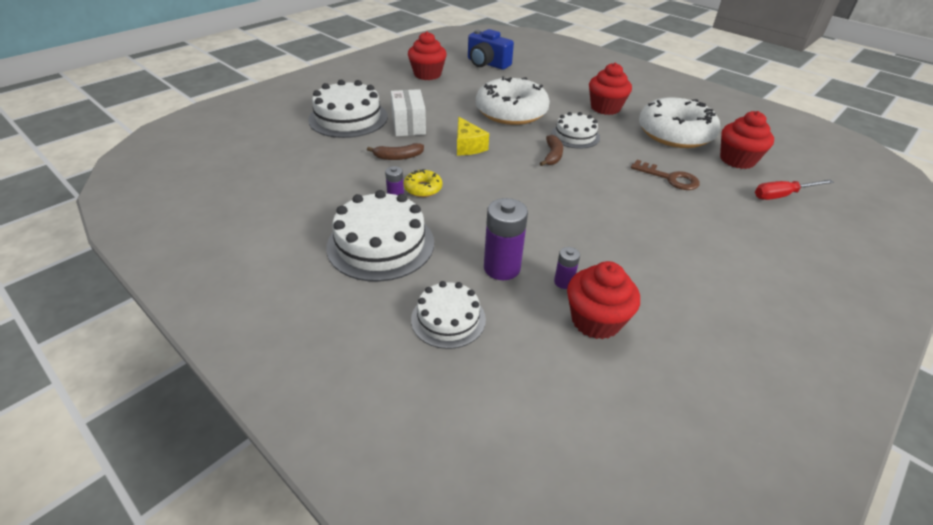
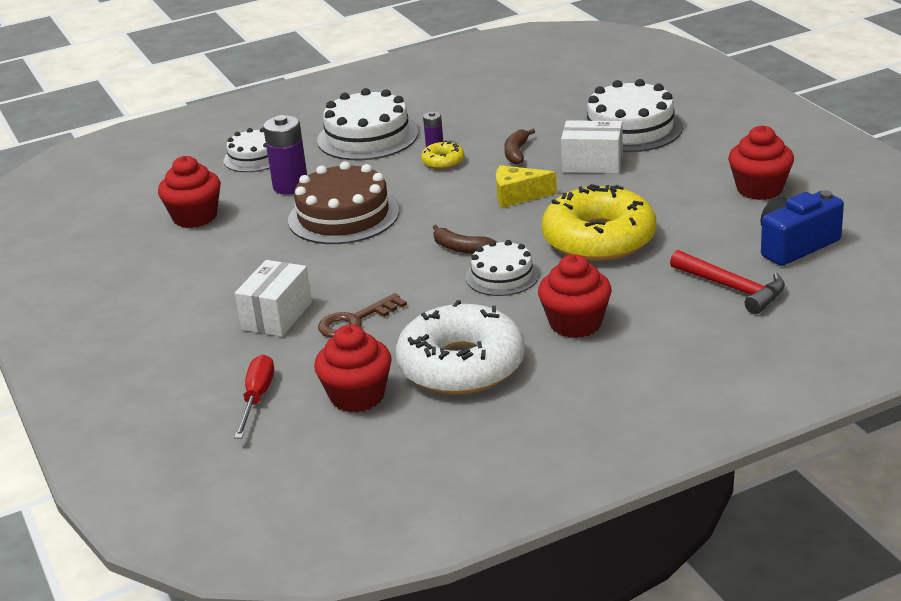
camera: 115 degrees right, 10 degrees down
(511, 112) = (599, 239): white donut -> yellow donut
(538, 219) = (343, 216): none -> brown cake
(539, 74) = (733, 288): none -> red hammer
(563, 282) = (248, 212): purple battery -> none
(696, 213) = (276, 316): none -> white box

